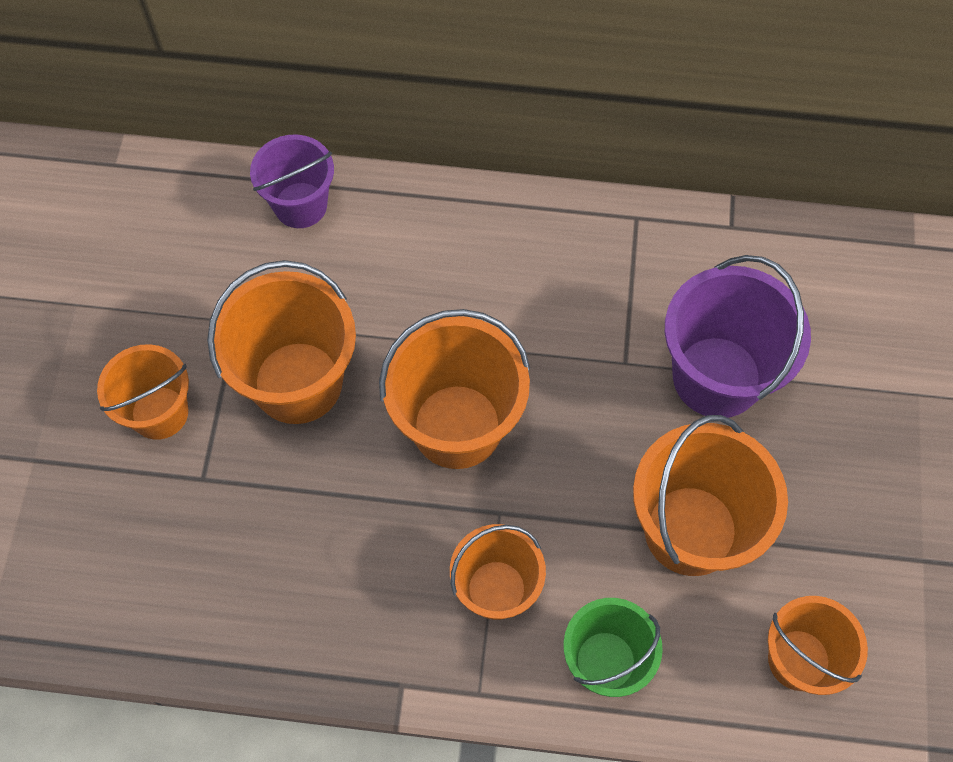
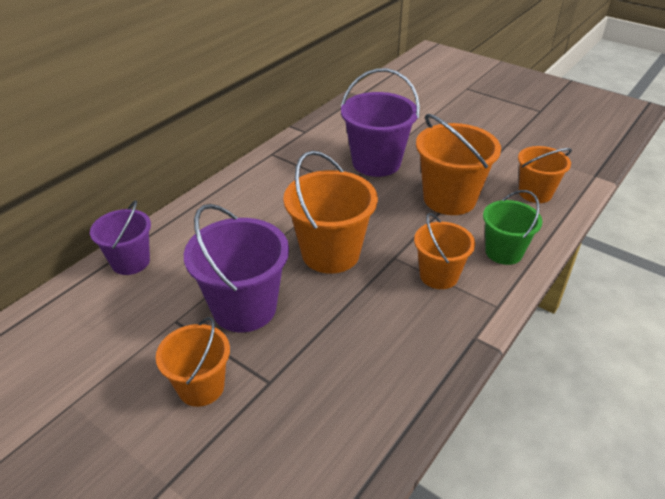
camera: 60 degrees left, 25 degrees down
(297, 382) = (244, 308): orange bucket -> purple bucket

